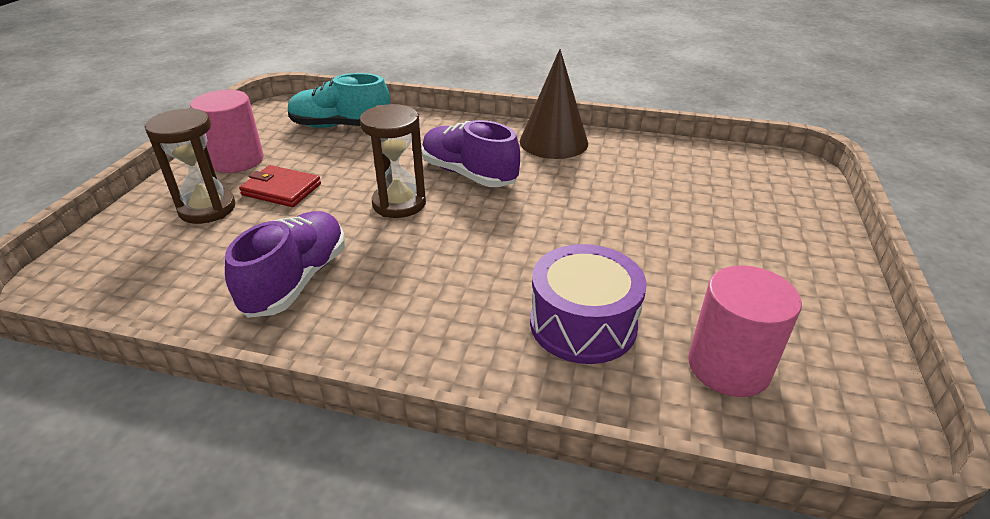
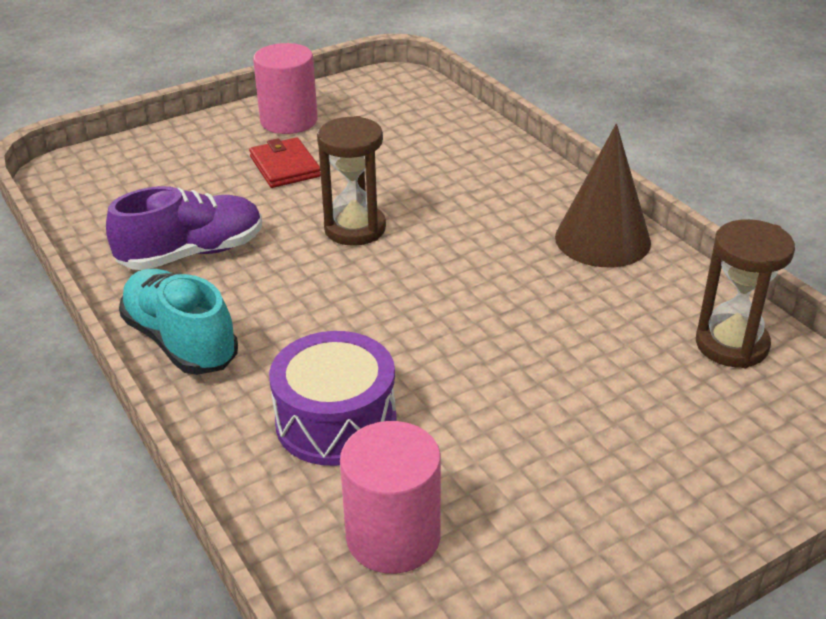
camera: 45 degrees right, 0 degrees up
(207, 209) = (213, 158): brown hourglass -> brown hourglass (731, 345)
(340, 126) = (418, 123): turquoise shoe -> turquoise shoe (181, 341)
(468, 174) = (458, 231): purple shoe -> none

